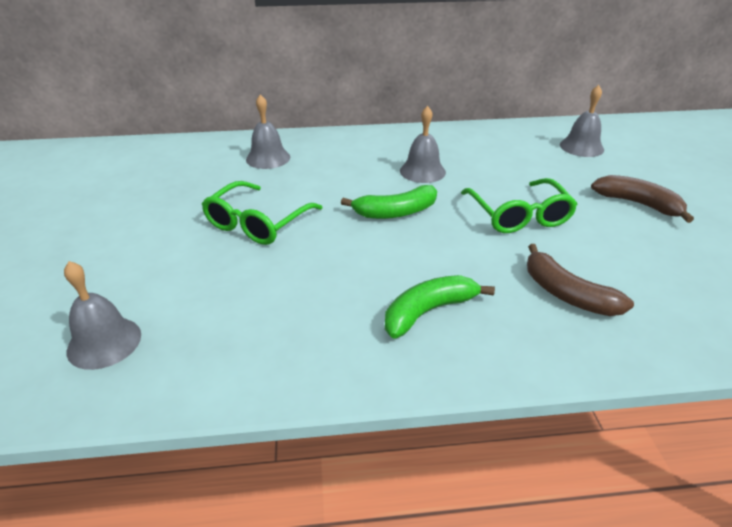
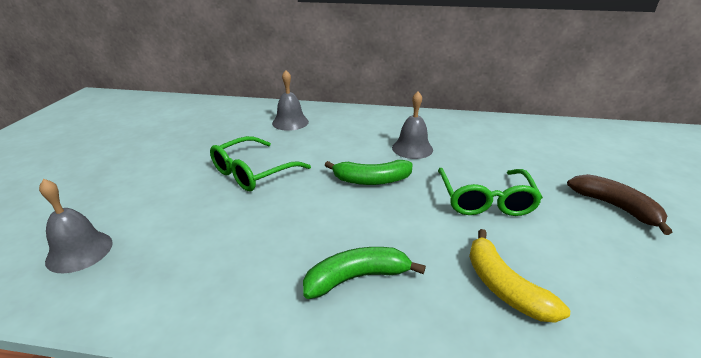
camera: 15 degrees right, 5 degrees down
(566, 294) = (504, 287): brown banana -> yellow banana
(581, 147) = (573, 145): grey bell -> none

